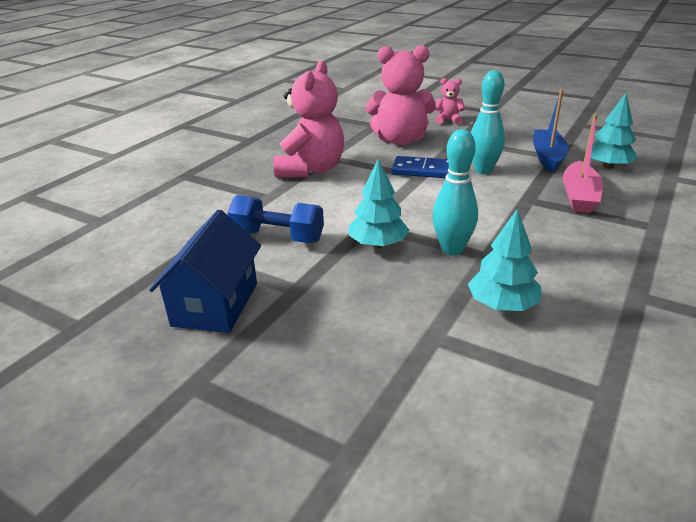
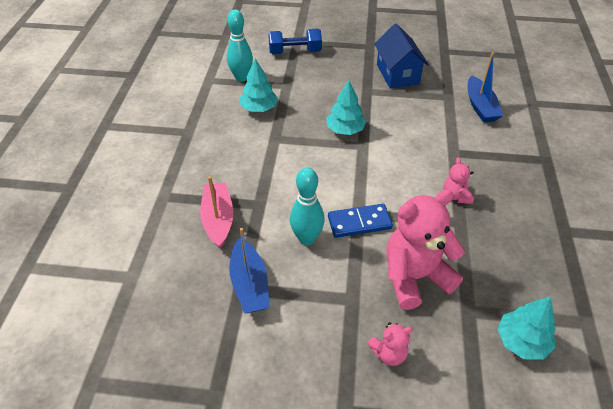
camera: 155 degrees right, 15 degrees up
(167, 231) = (480, 106): none -> blue boat
(278, 237) = (409, 119): blue dumbbell -> blue dumbbell (295, 52)
(311, 169) = (456, 196): pink teddy bear -> pink teddy bear, size x0.47
(452, 249) = (298, 137): turquoise bowling pin -> turquoise bowling pin (241, 78)
(608, 166) = (189, 281): turquoise tree -> turquoise tree (522, 341)

